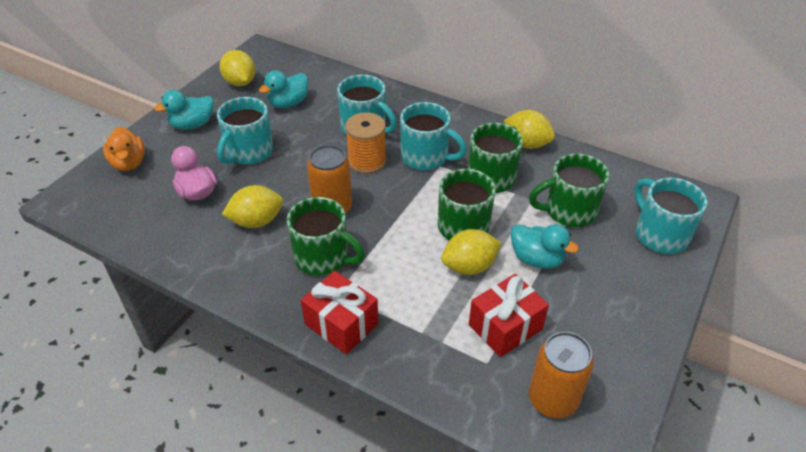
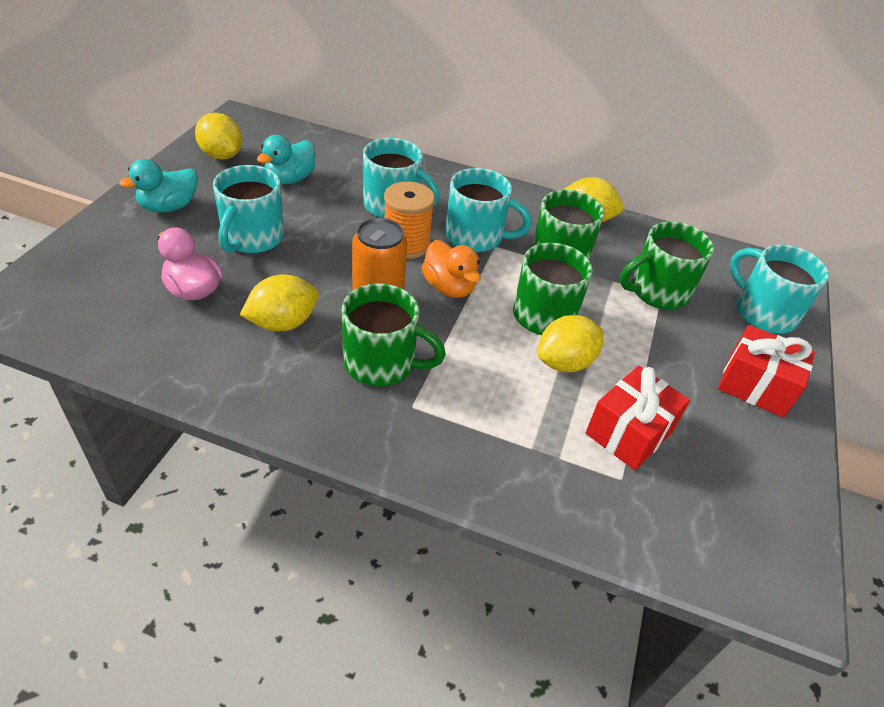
camera: 15 degrees left, 0 degrees up
(129, 163) = (89, 257): orange duck -> orange duck (449, 287)
(341, 324) = (427, 446): red gift -> red gift (755, 386)
(536, 259) = (639, 348): turquoise duck -> none
(553, 399) = (712, 516): orange can -> none

